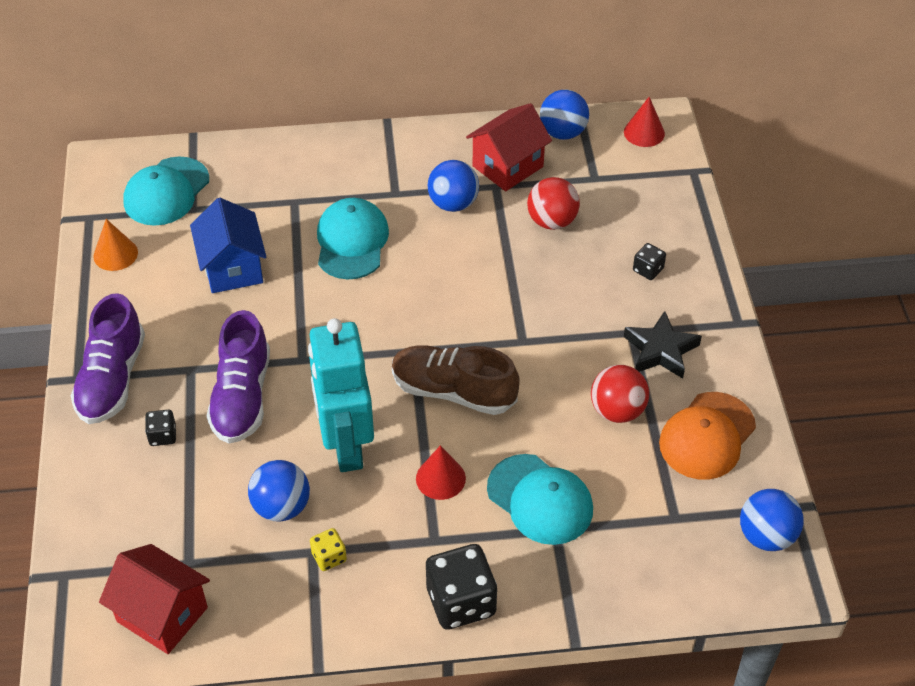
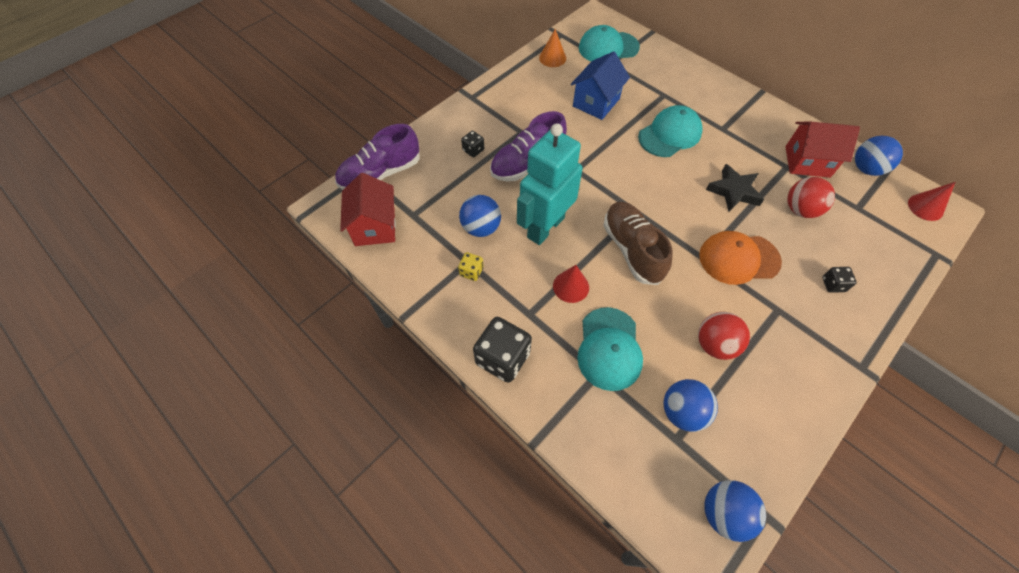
camera: 50 degrees right, 10 degrees up
(112, 379) = (484, 109): purple shoe -> purple shoe (380, 174)
(453, 204) = (750, 157): blue ball -> blue ball (682, 412)
(660, 350) = (785, 336): black star -> black star (734, 191)
(707, 436) = (756, 413): orange cap -> orange cap (738, 258)

